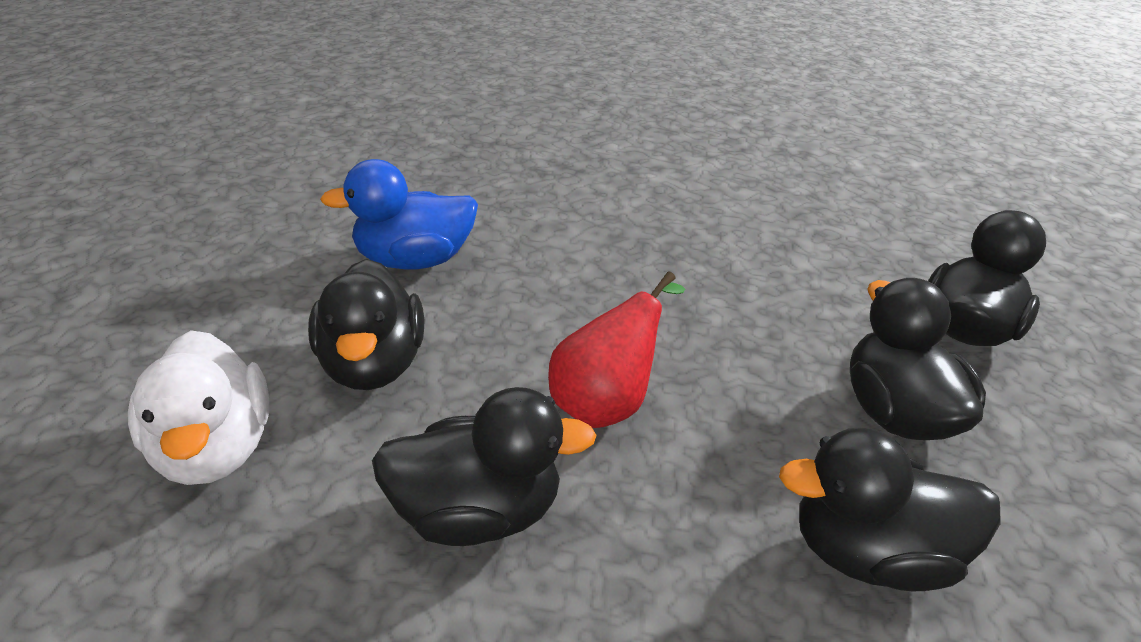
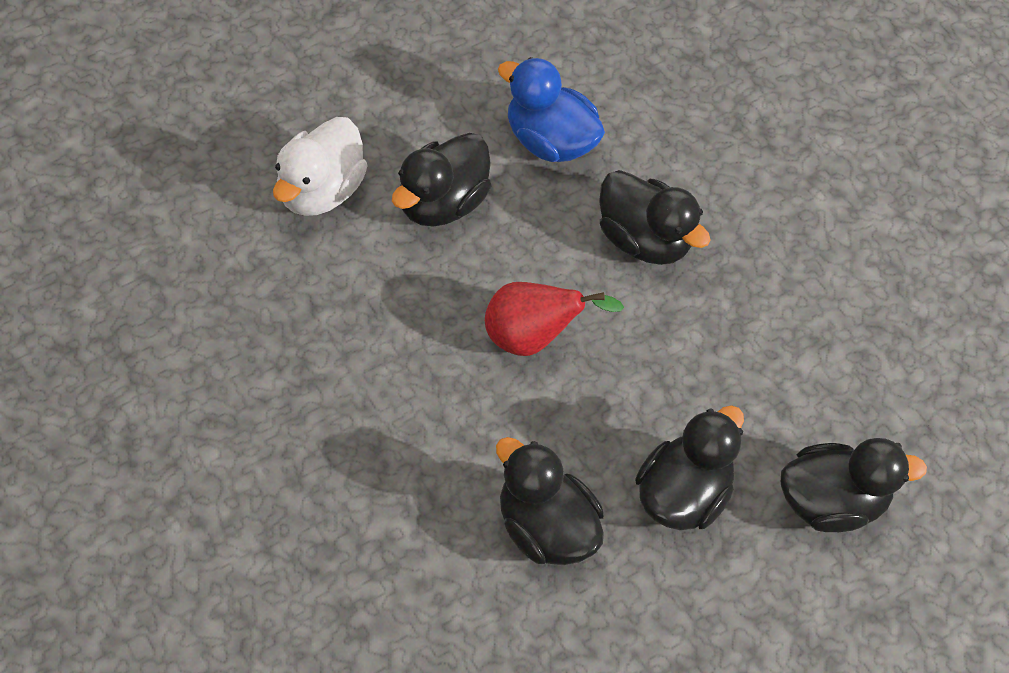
camera: 45 degrees right, 20 degrees up
(478, 512) = (397, 335): black duck -> black duck (643, 240)

